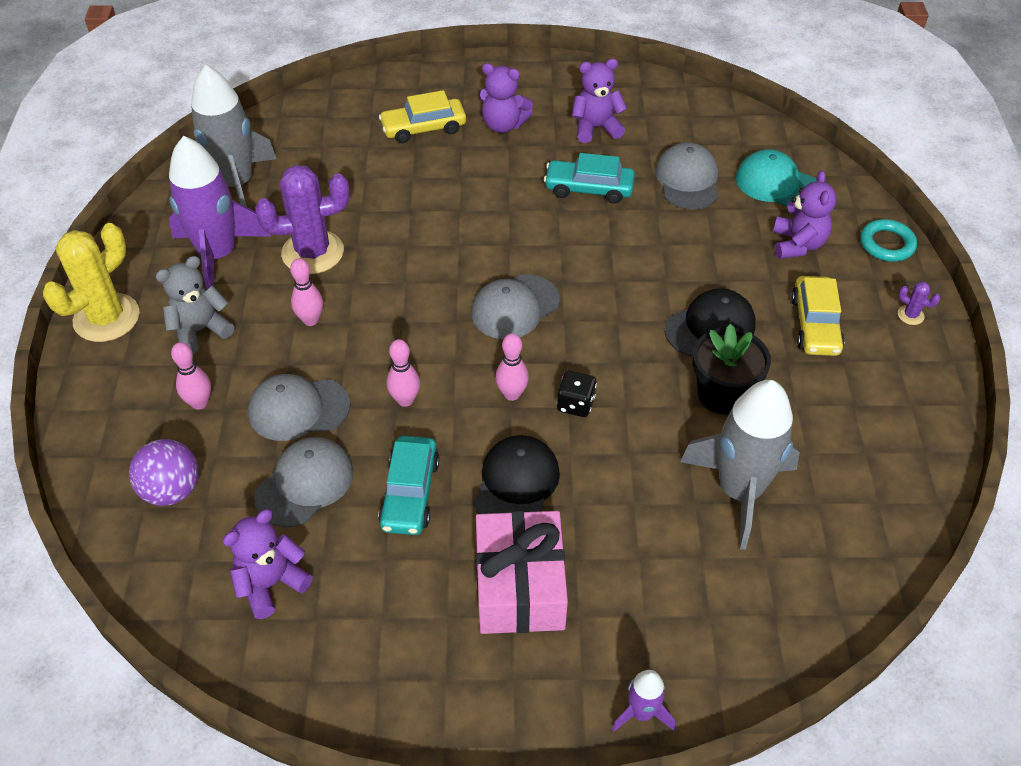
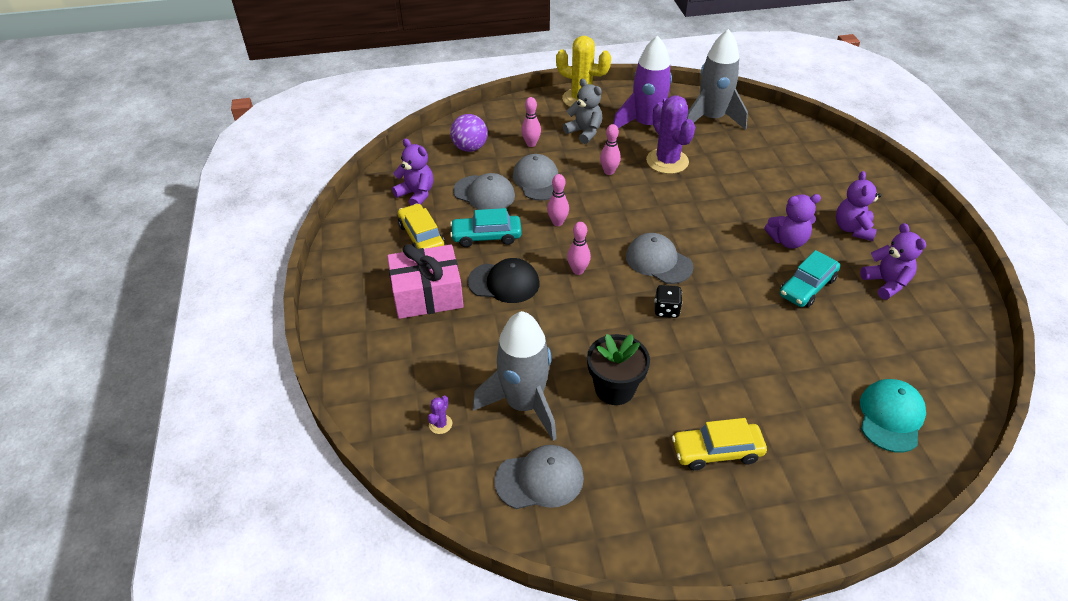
camera: 80 degrees right, 5 degrees down
(423, 128) = (820, 188): yellow car -> yellow car (421, 237)
(575, 404) = (579, 304): black dice -> black dice (666, 310)
(589, 188) = (807, 287): turquoise car -> turquoise car turned 135 degrees counterclockwise
(641, 712) = (343, 362): purple rocket -> none
(687, 180) = (856, 349): grey cap -> grey cap (540, 479)
(710, 327) = (684, 377): black cap -> none
(798, 244) = (814, 436): purple teddy bear -> purple teddy bear (787, 241)
(887, 244) = (854, 512): turquoise ring -> none
(910, 315) = (761, 532): purple cactus -> purple cactus (440, 424)

